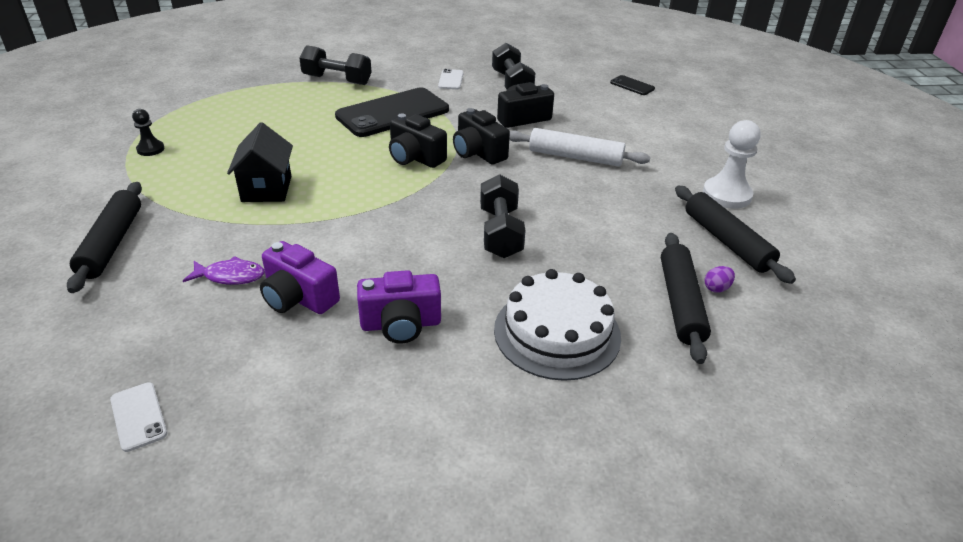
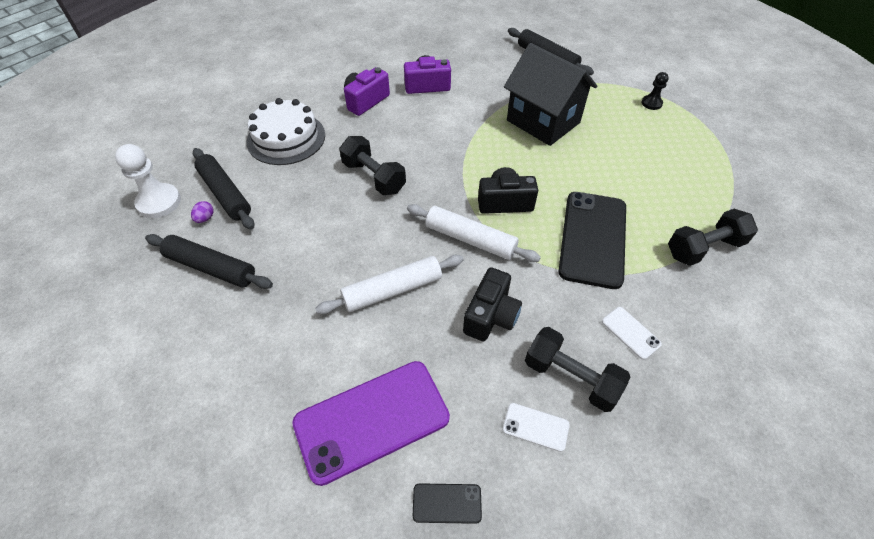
camera: 140 degrees right, 15 degrees up
(138, 416) = (416, 29): white phone -> white phone (535, 427)
(230, 276) = (471, 76): purple fish -> none
(266, 189) = (543, 121): black house -> black house, size x1.56
(478, 153) = (470, 239): black camera -> white rolling pin
(648, 119) = (371, 420): none -> purple phone
(726, 195) = (229, 329): white pawn -> white pawn (159, 202)

